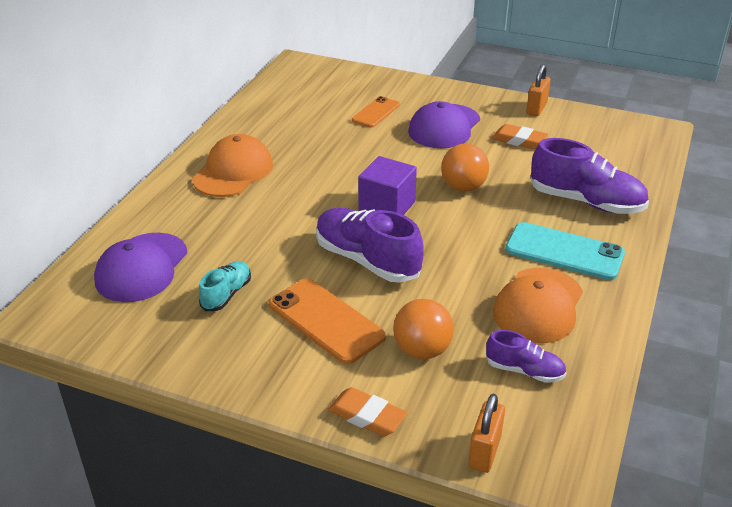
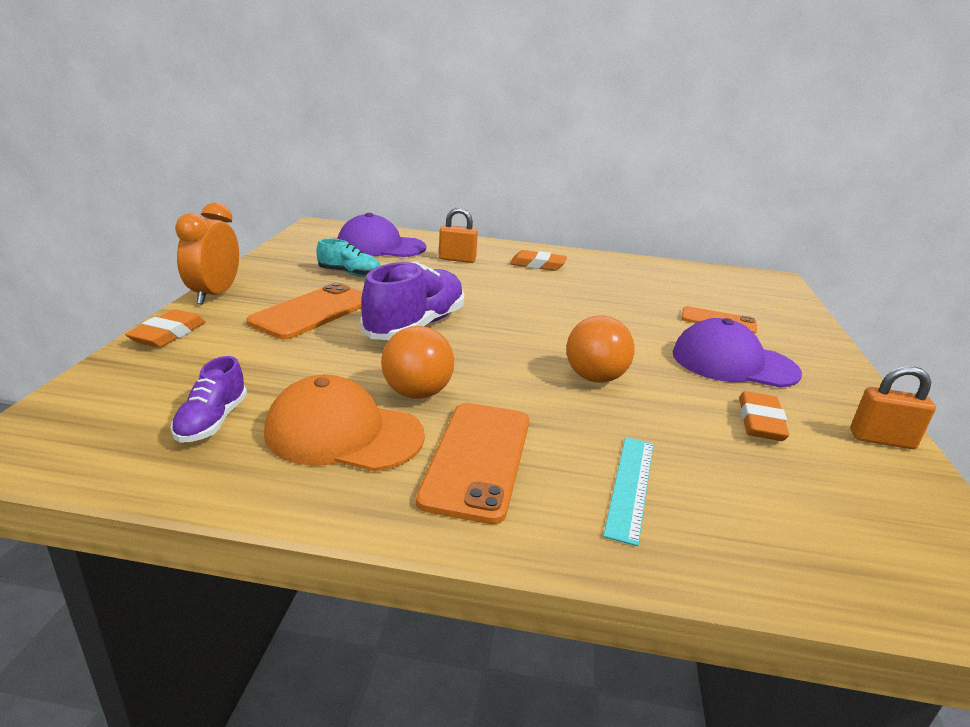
camera: 75 degrees right, 10 degrees down
(233, 172) = (537, 265): orange cap -> orange eraser
(268, 393) = (214, 295): none -> orange clock
(387, 207) = (520, 333): purple cube -> none
(422, 350) = (261, 358): orange ball -> orange ball (417, 393)
(484, 452) = (83, 395): orange padlock -> orange padlock (457, 259)
(564, 251) = (477, 459): turquoise phone -> orange phone
(586, 202) = (630, 486): purple shoe -> turquoise ruler

